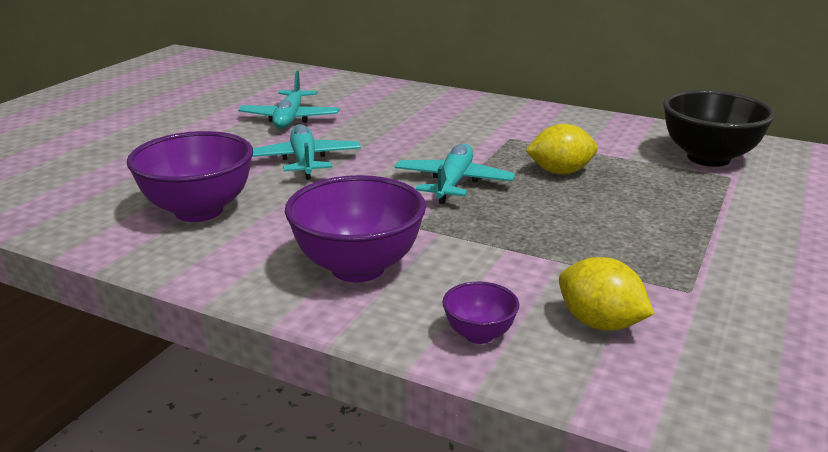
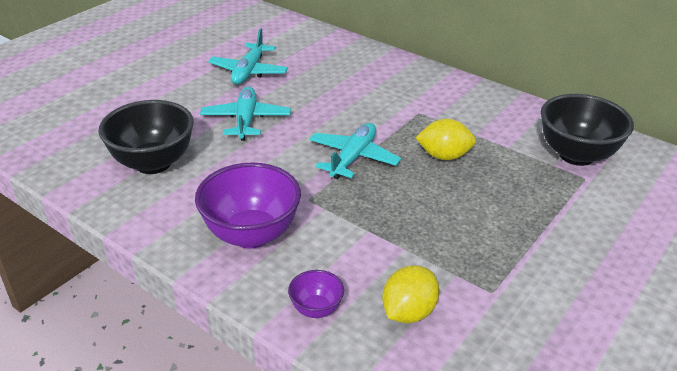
camera: 10 degrees right, 10 degrees up
(199, 211) = (153, 163): purple bowl -> black bowl
(599, 323) = (408, 312): yellow lemon -> yellow lemon turned 75 degrees clockwise

